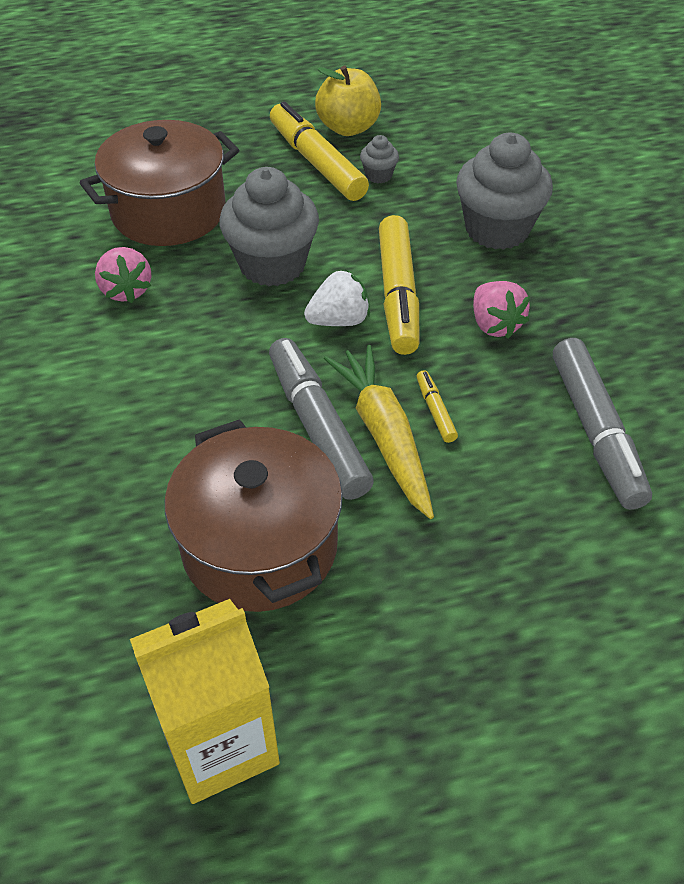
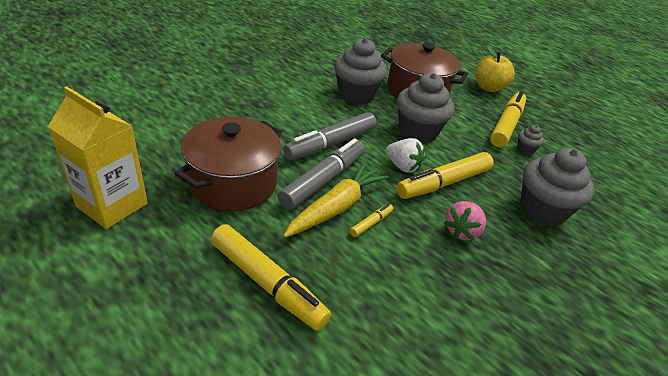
camera: 55 degrees right, 10 degrees down
(126, 290) = (356, 95): pink strawberry -> grey cupcake
(348, 127) = (547, 128): yellow apple -> yellow apple (488, 88)
(491, 575) = (267, 283): none -> yellow marker
(595, 431) = (418, 308): grey marker -> grey marker (331, 144)

